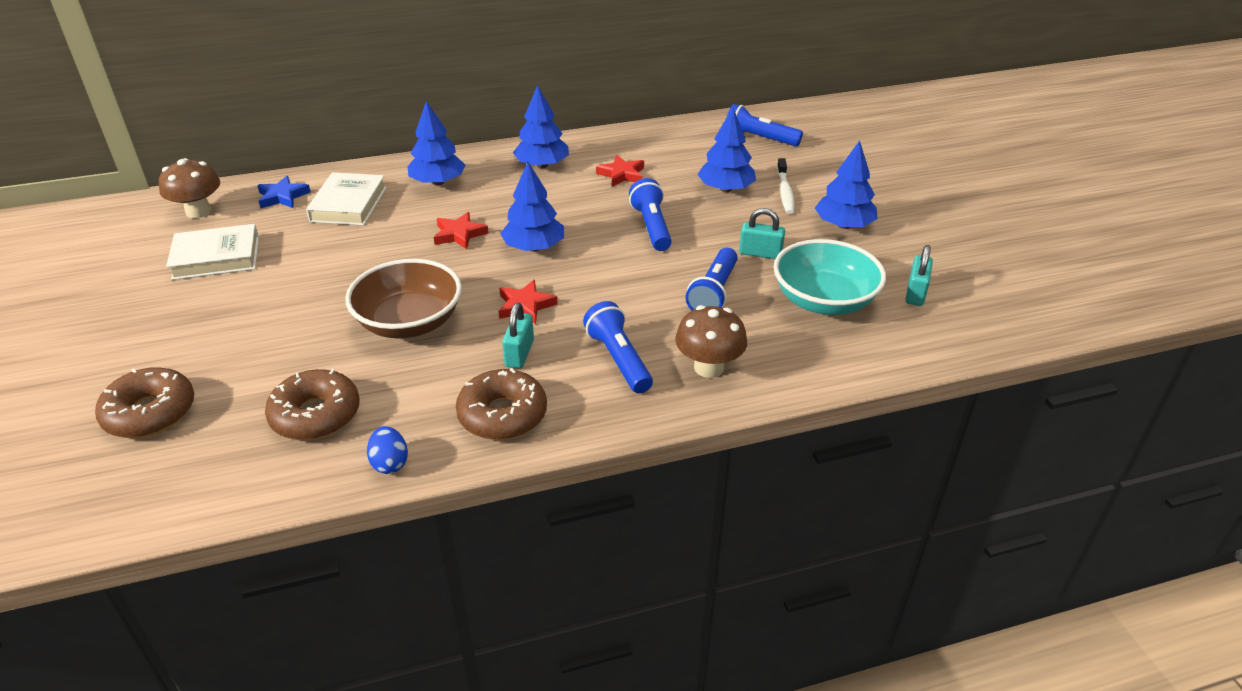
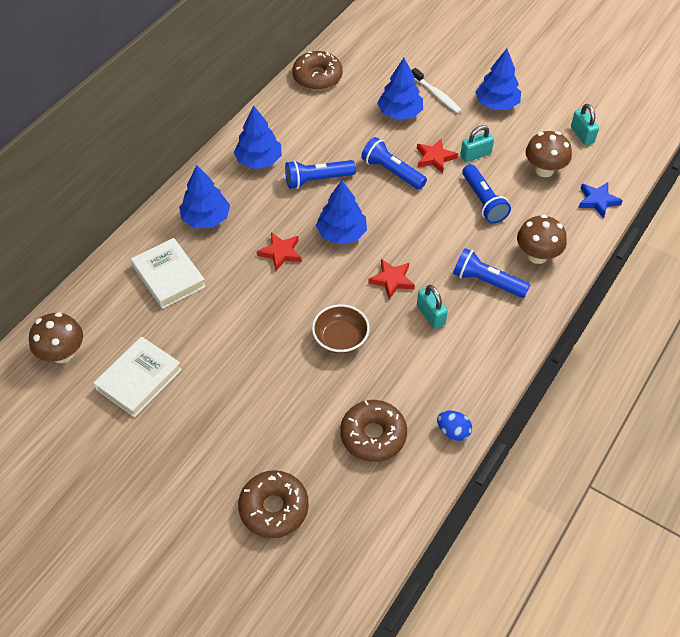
camera: 40 degrees left, 15 degrees up
(283, 196) = (108, 300): blue star -> blue star (597, 201)
(409, 322) = (340, 338): brown bowl -> brown bowl, size x0.65
(502, 415) = (472, 360): brown donut -> brown donut (317, 77)
(622, 174) = (322, 138): red star -> red star (434, 158)
(759, 139) = (371, 55): blue flashlight -> blue flashlight (317, 180)
(824, 301) = (544, 170): turquoise bowl -> brown mushroom

